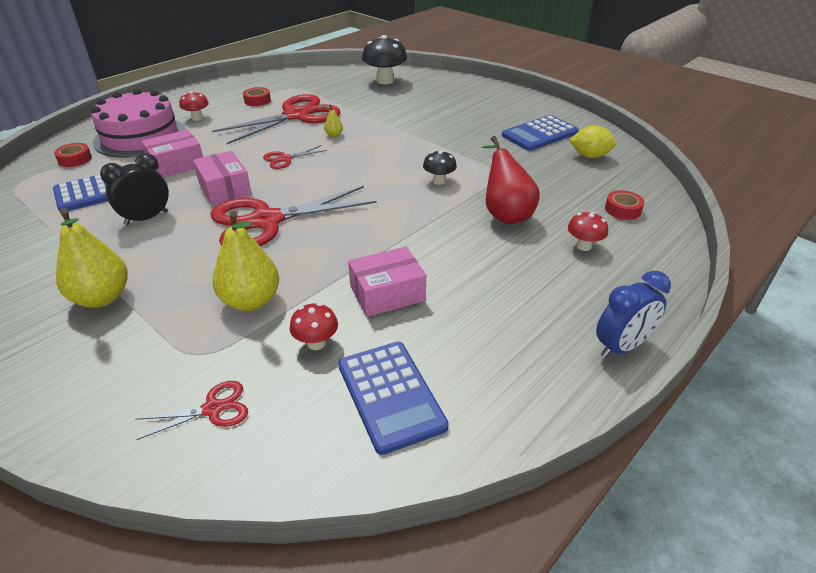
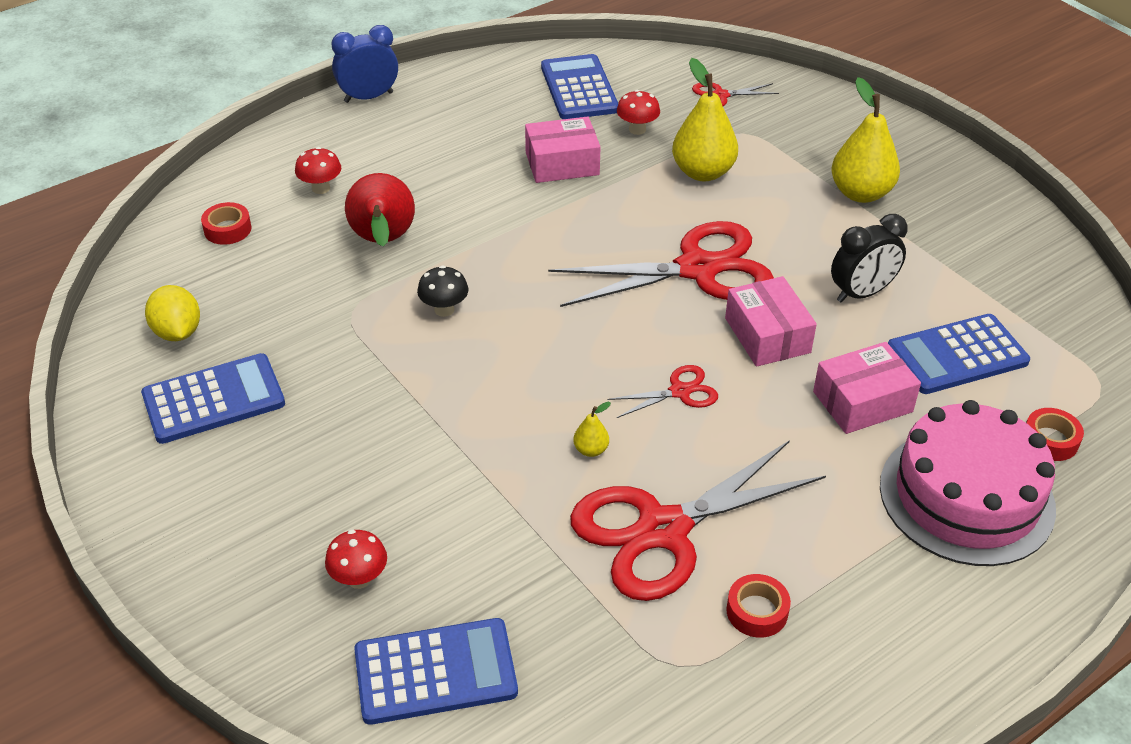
camera: 170 degrees left, 5 degrees up
(197, 118) = (876, 551): red mushroom -> red mushroom (359, 578)
(385, 81) = (435, 672): black mushroom -> blue calculator
(590, 156) = (177, 332): yellow lemon -> yellow lemon turned 45 degrees clockwise

